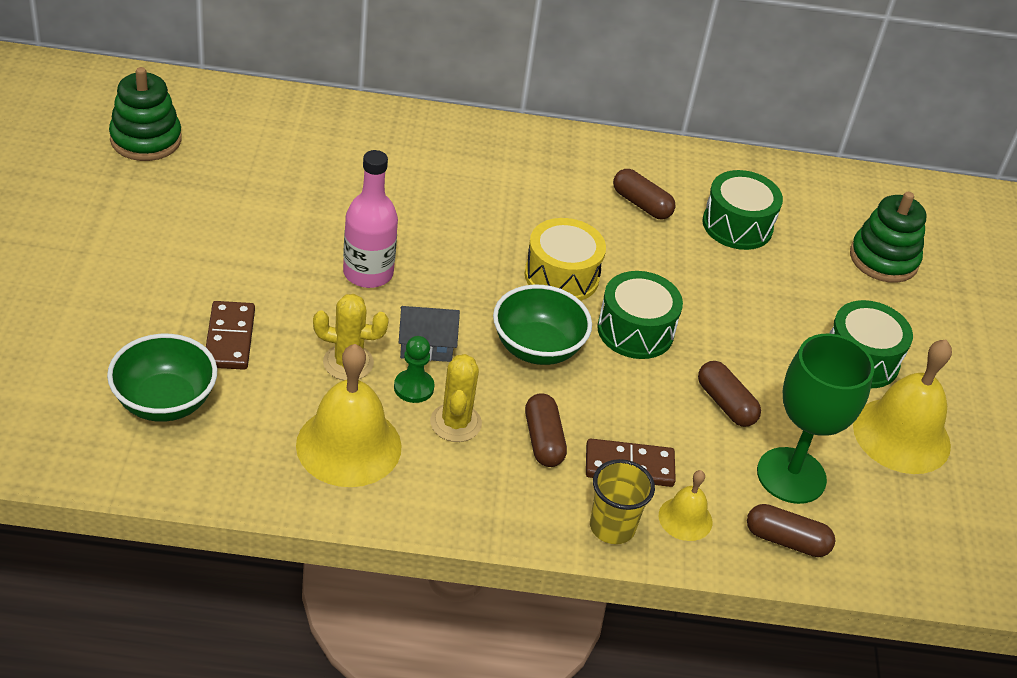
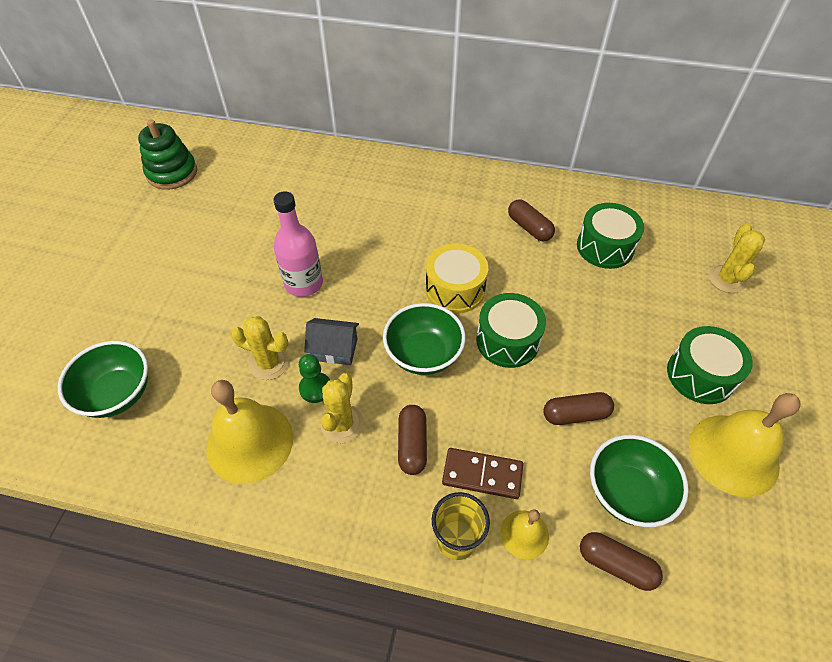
camera: 15 degrees right, 10 degrees up
(230, 338) = (184, 338): brown domino -> none
(725, 404) = (575, 414): brown capsule -> brown capsule turned 75 degrees counterclockwise
(791, 475) = (627, 492): green goblet -> green bowl
(883, 259) = (726, 279): green stacking toy -> yellow cactus

